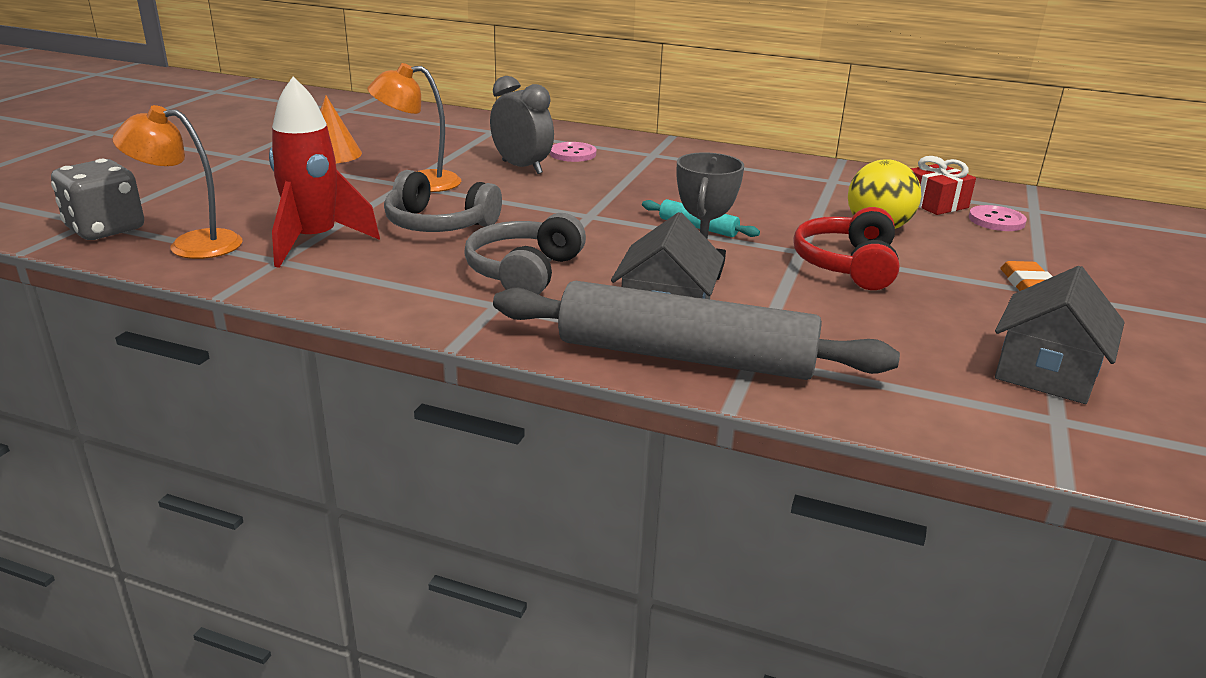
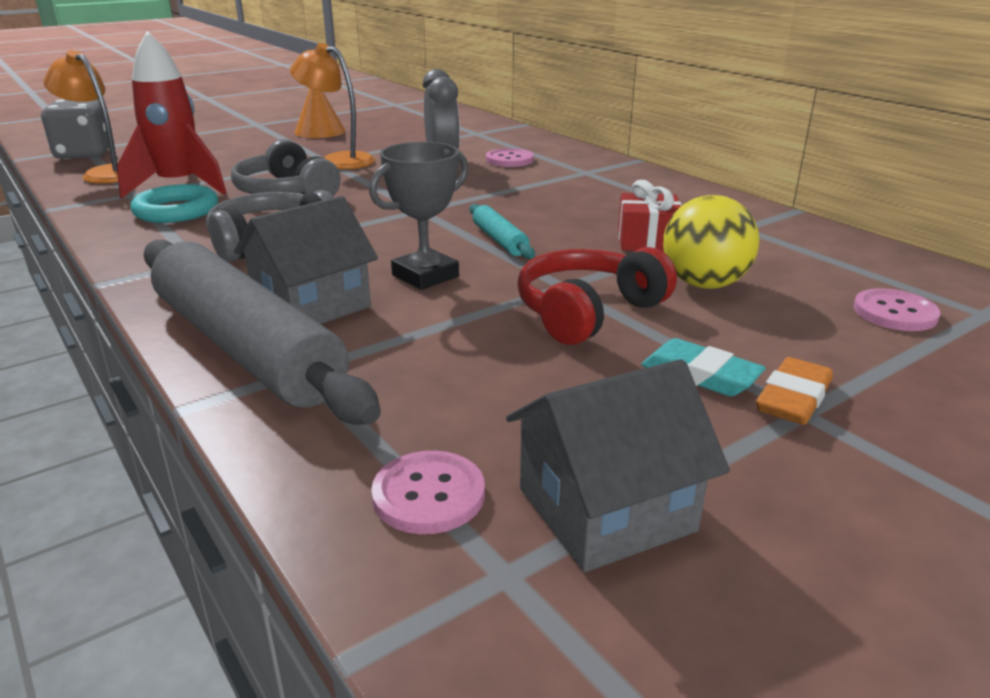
camera: 35 degrees right, 0 degrees up
(370, 266) = (176, 211): none -> turquoise ring
(935, 203) = (836, 276): red gift -> red gift (647, 240)
(960, 399) = (428, 495): none -> pink button
(969, 287) = (700, 375): none -> turquoise eraser

